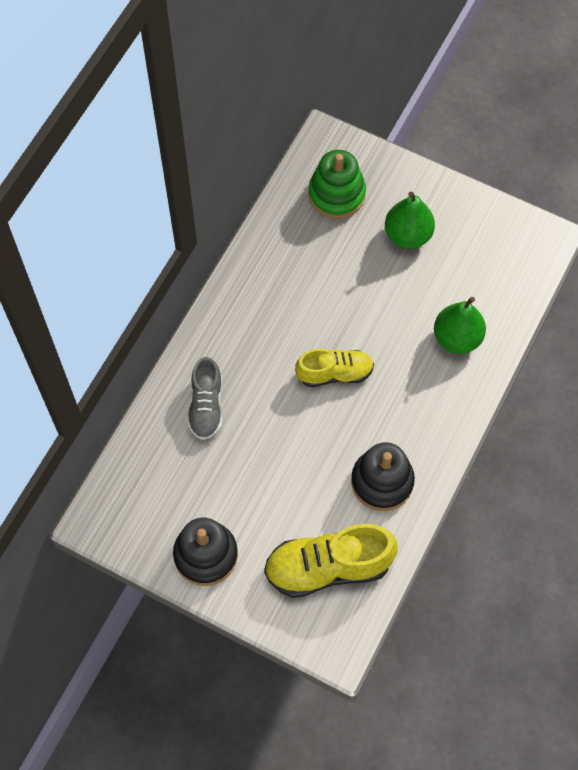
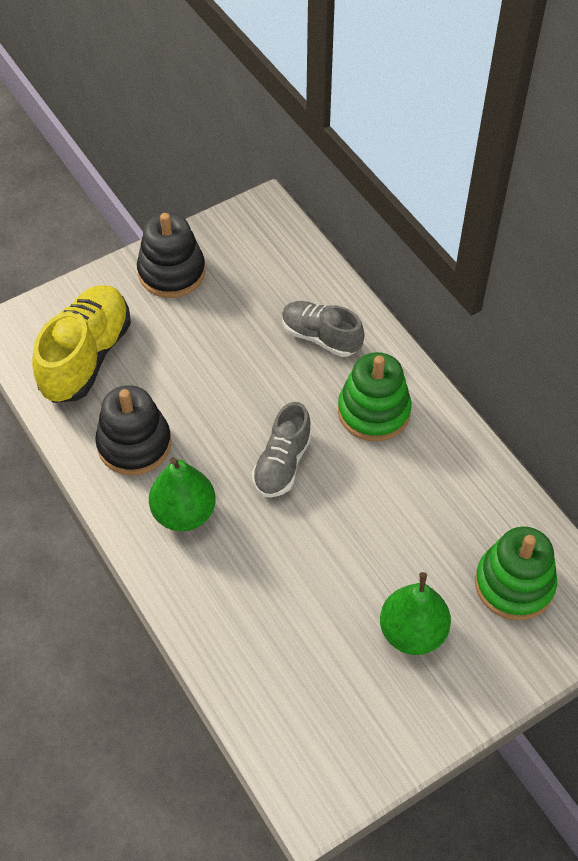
camera: 120 degrees right, 10 degrees down
(253, 337) = (374, 411): none -> green stacking toy
(335, 373) = (282, 464): yellow shoe -> grey shoe
(457, 338) = (244, 608): green pear -> green pear (184, 513)

